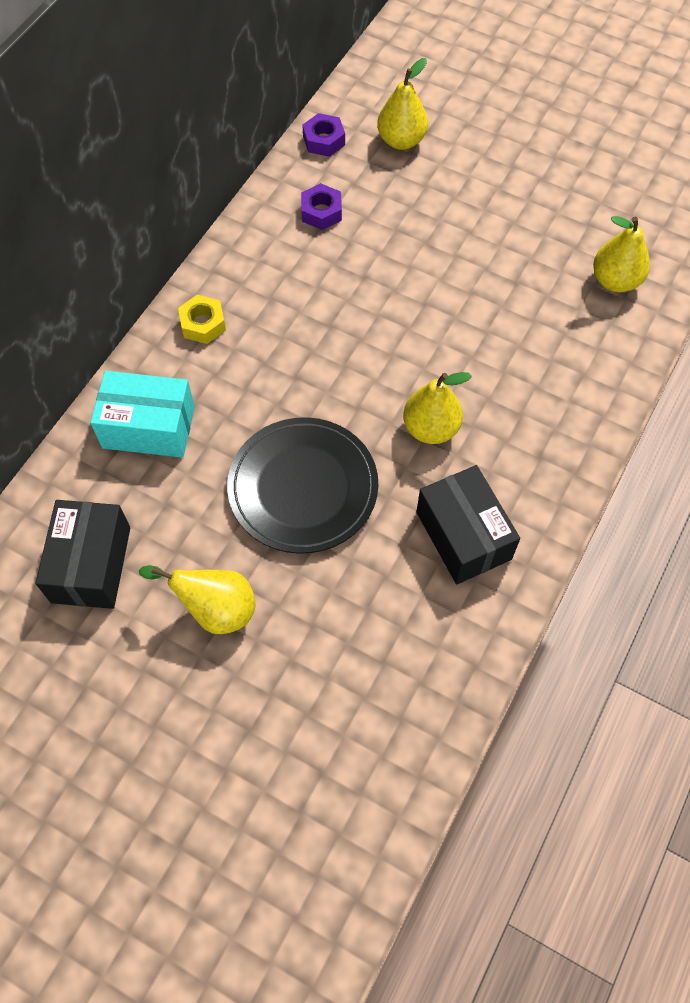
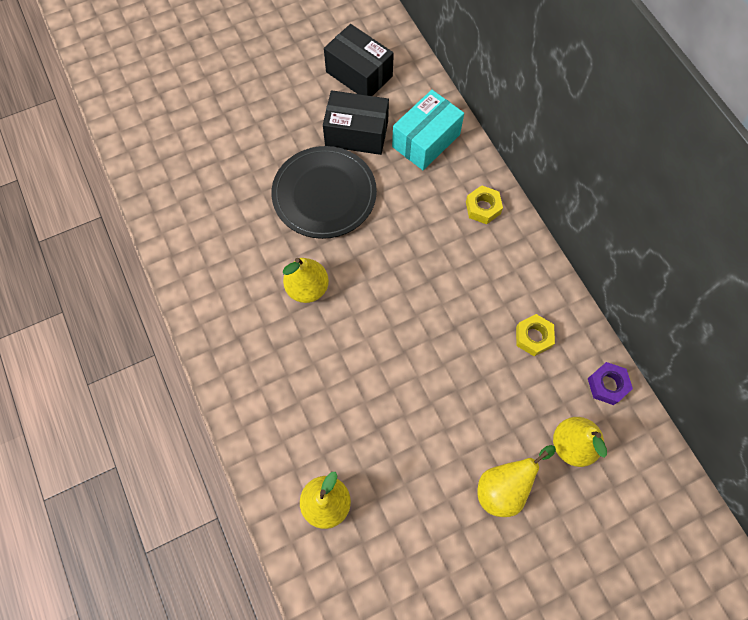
camera: 125 degrees right, 5 degrees up
(215, 609) = (287, 114): yellow pear -> yellow pear (504, 488)
(321, 212) = (533, 337): purple nut -> yellow nut
(463, 535) = (226, 257): black box -> black box (356, 133)

